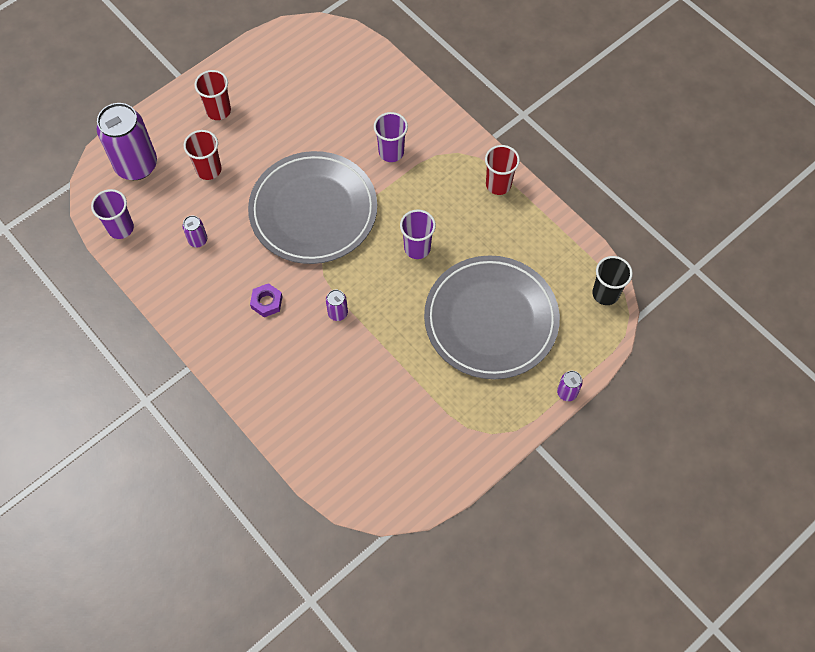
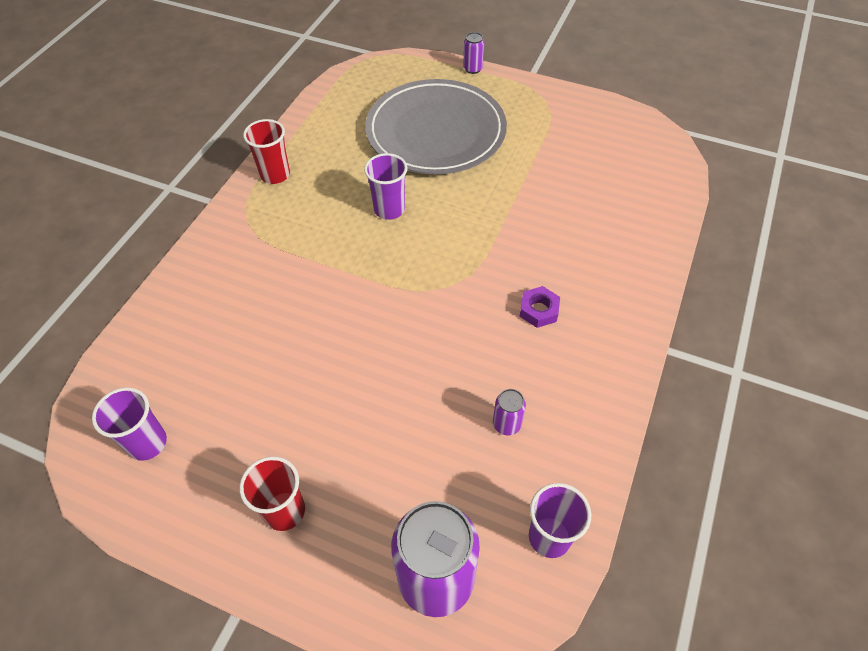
camera: 115 degrees left, 10 degrees down
(208, 170) = (393, 469): red cup -> none
(313, 211) = (393, 319): grey plate -> none
(338, 313) = (507, 243): purple can -> none
(391, 152) = (272, 278): purple cup -> purple cup (147, 443)
(605, 293) = (361, 73): black cup -> none

